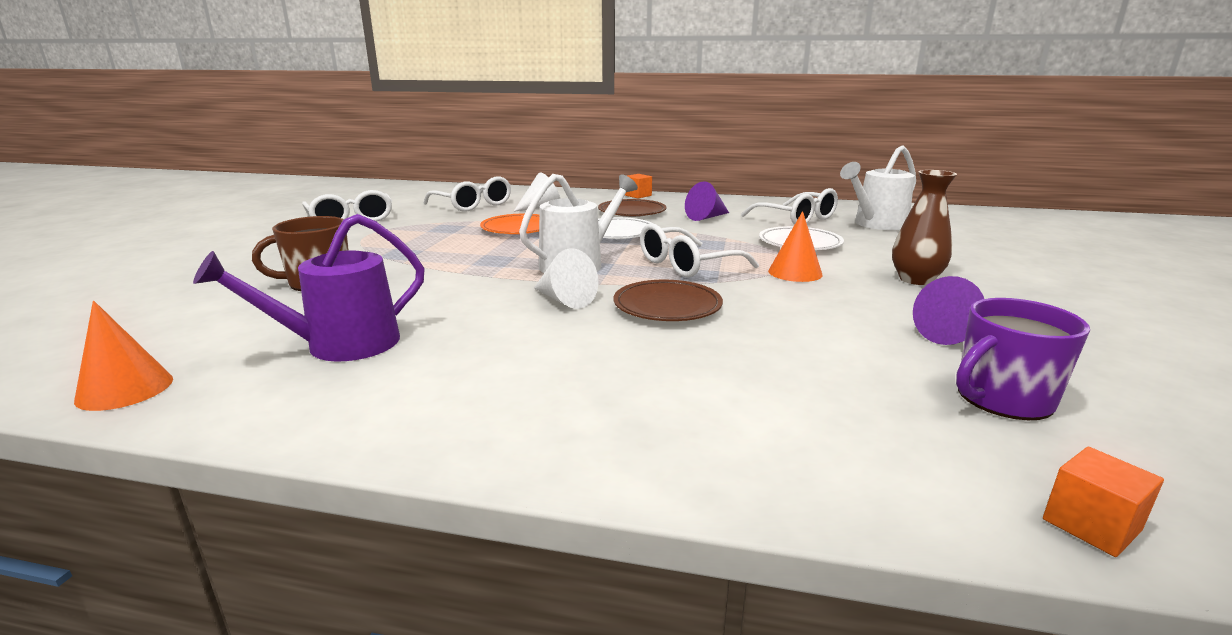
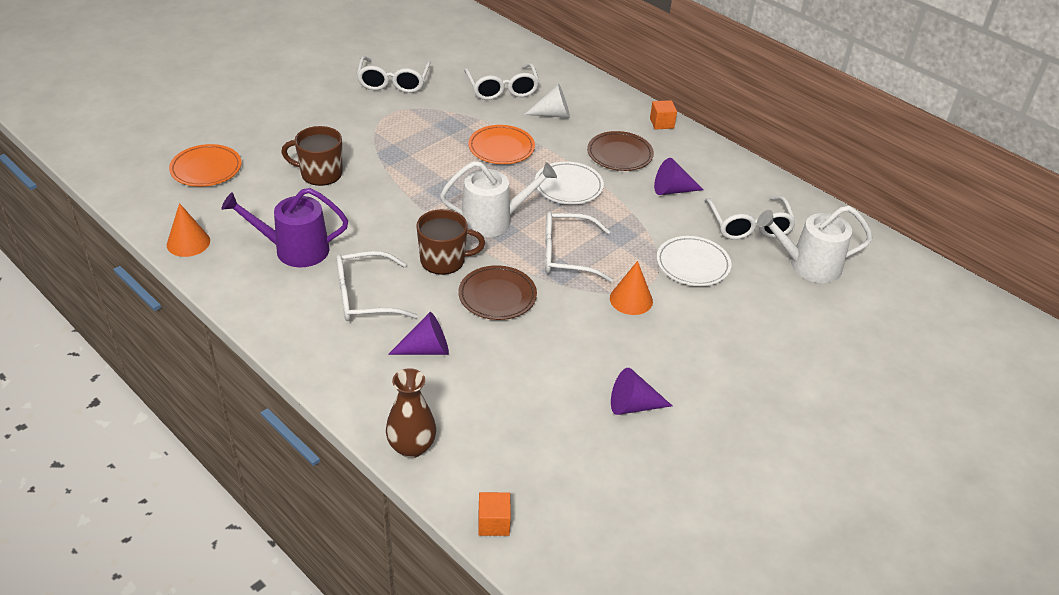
camera: 30 degrees right, 20 degrees up
(121, 316) = (206, 169): none -> orange plate
(502, 355) = (364, 297): none -> white glasses
(564, 300) = (444, 260): white cone -> brown mug
(657, 372) = (426, 349): none -> purple cone
(915, 280) = (706, 348): brown vase -> brown vase (411, 447)
(1002, 399) = (575, 457): purple mug -> none

